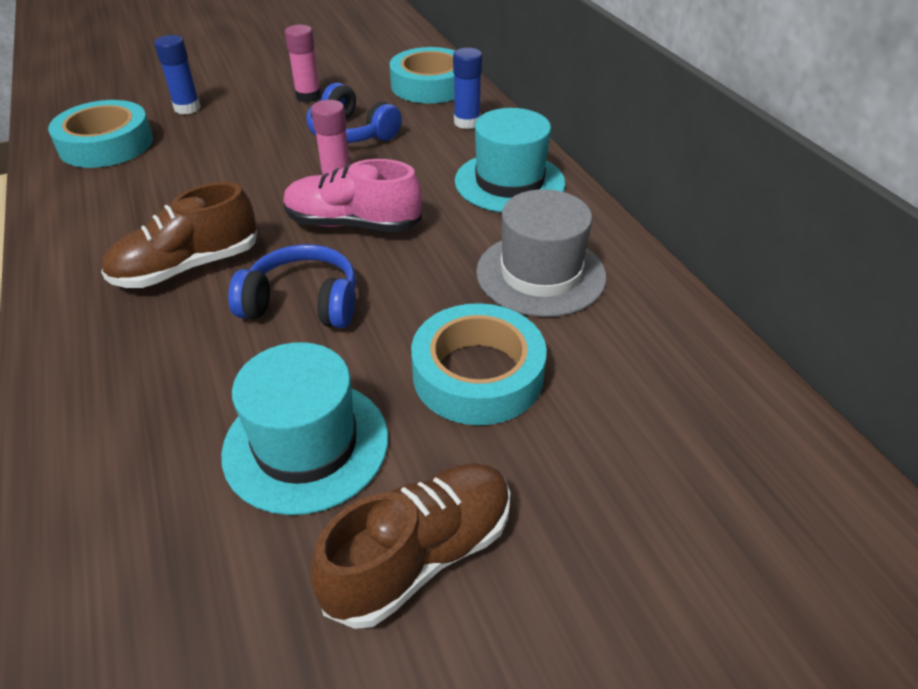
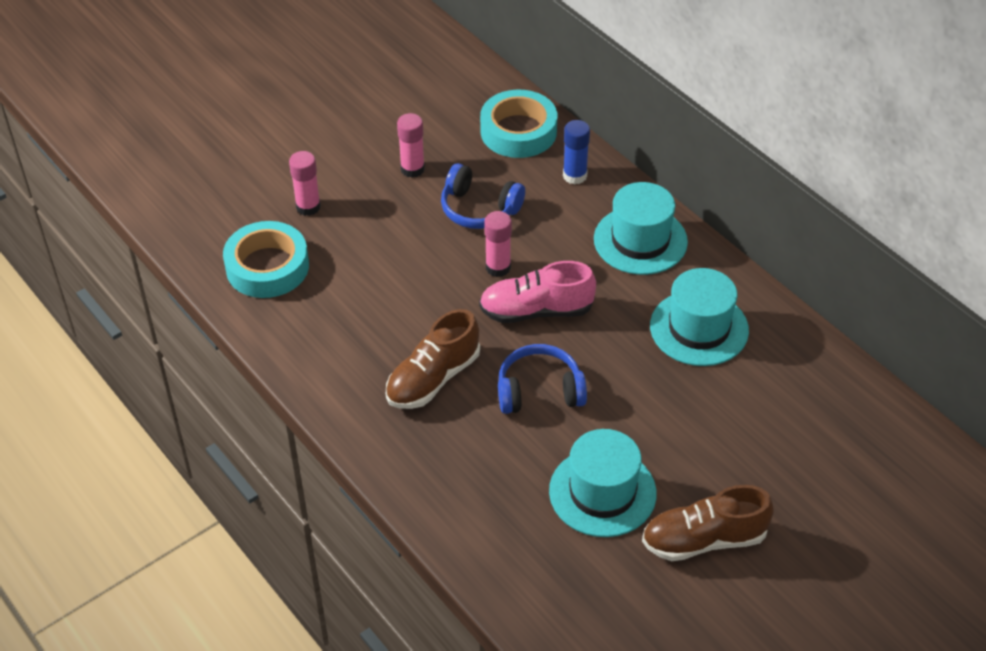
camera: 15 degrees left, 5 degrees up
(187, 108) = (308, 207): blue glue stick -> pink glue stick
(420, 556) = (704, 540): brown shoe -> brown shoe turned 135 degrees counterclockwise
(478, 374) = (688, 419): turquoise tape -> none
(540, 274) = (699, 328): grey hat -> turquoise hat

